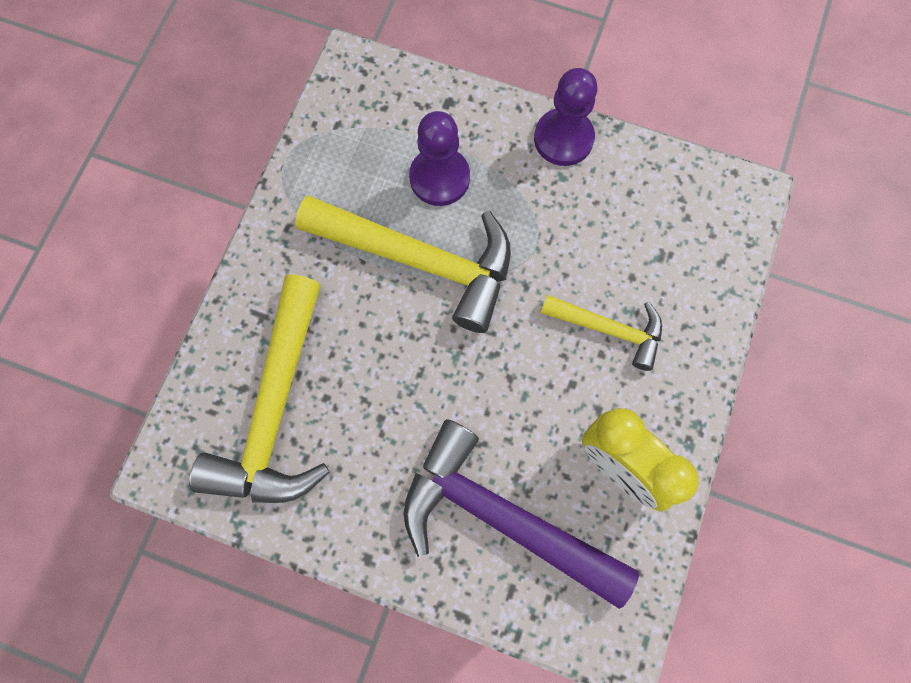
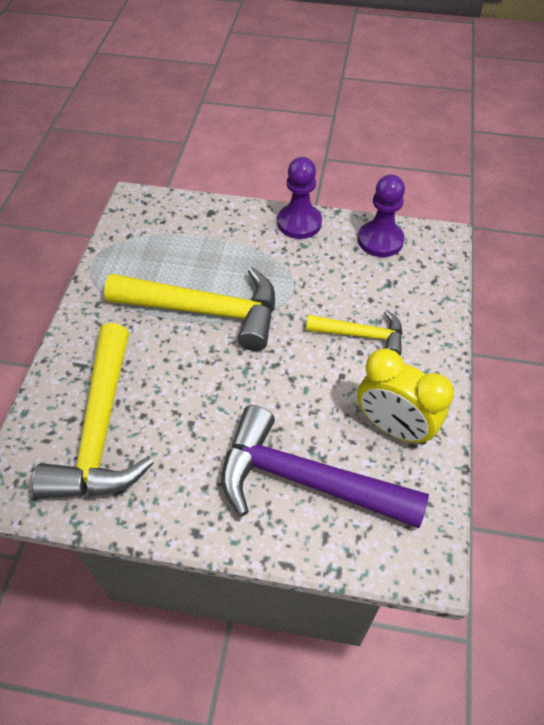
camera: 10 degrees left, 20 degrees down
(439, 178) = (212, 257): purple pawn -> purple pawn (380, 240)

